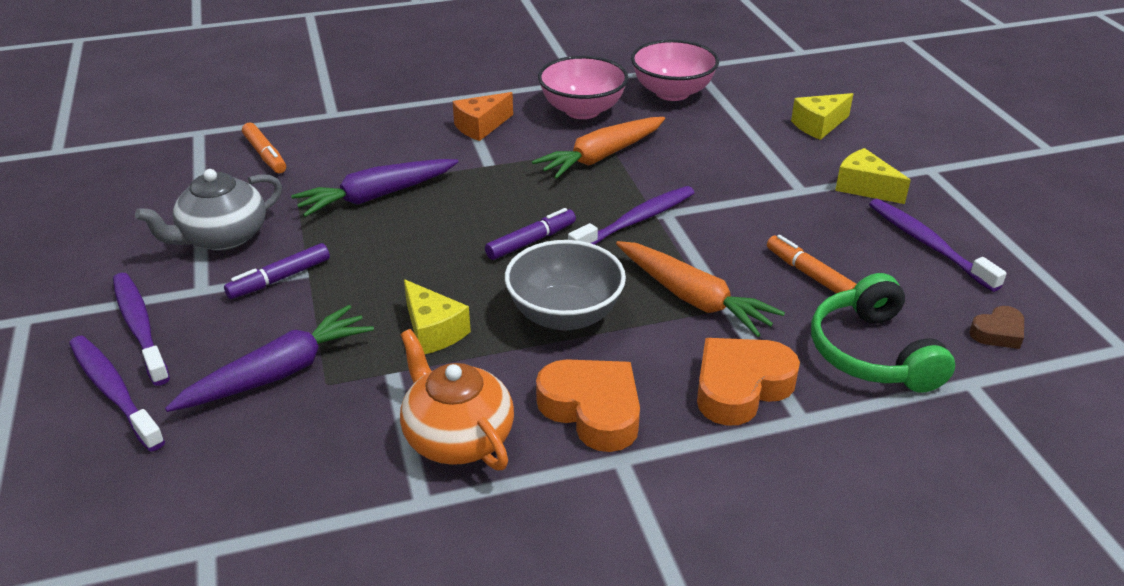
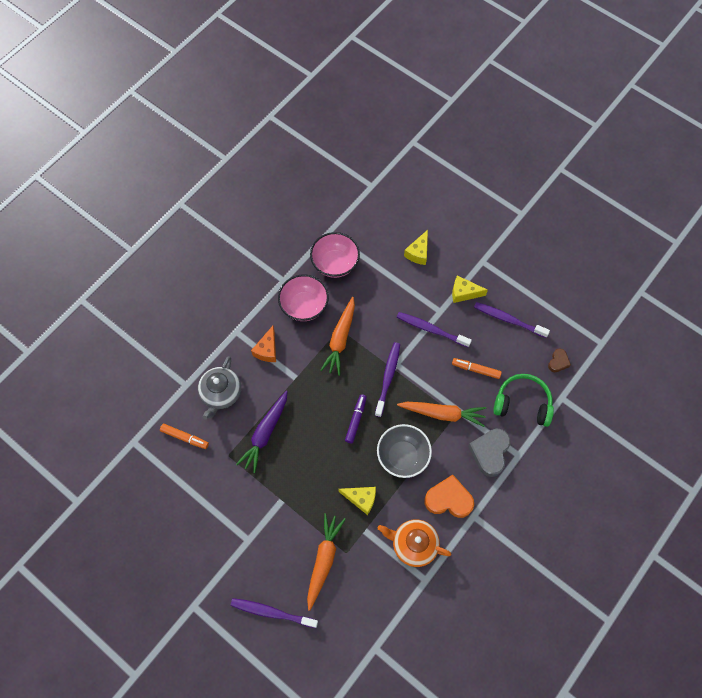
camera: 35 degrees left, 30 degrees up
(140, 327) = (246, 576): purple toothbrush -> purple toothbrush (431, 329)
(223, 237) = (224, 504): grey teapot -> grey teapot (221, 393)
(279, 279) = (274, 512): purple marker -> none
(279, 372) = (323, 560): purple carrot -> orange carrot
(740, 387) = (489, 453): orange heart -> grey heart
(872, 353) = (522, 403): green headphones -> green headphones turned 150 degrees clockwise

